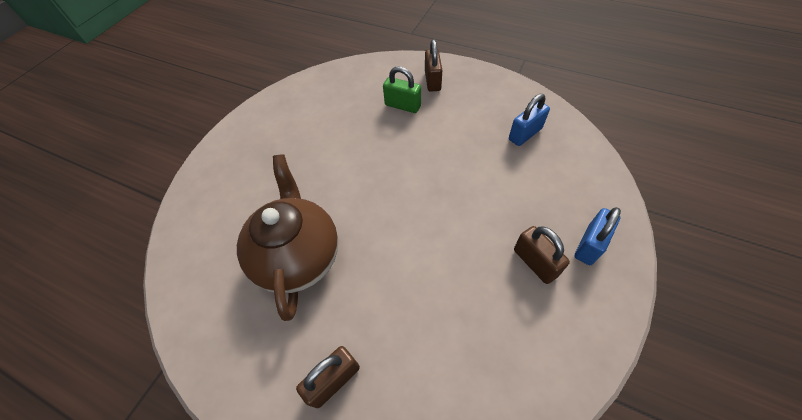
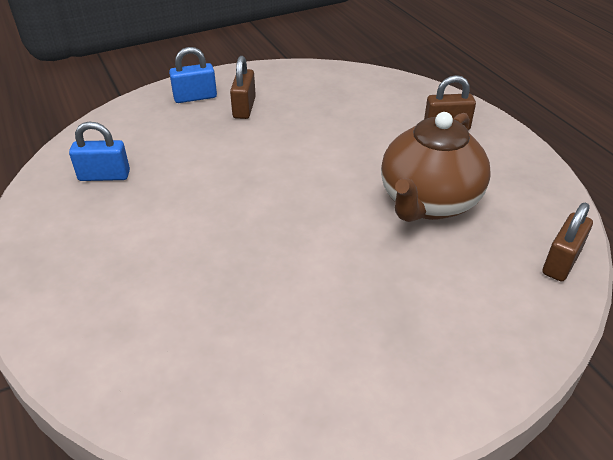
camera: 145 degrees left, 15 degrees down
(402, 106) = (165, 286): green padlock -> none
(432, 81) = (81, 296): brown padlock -> brown padlock (561, 262)

